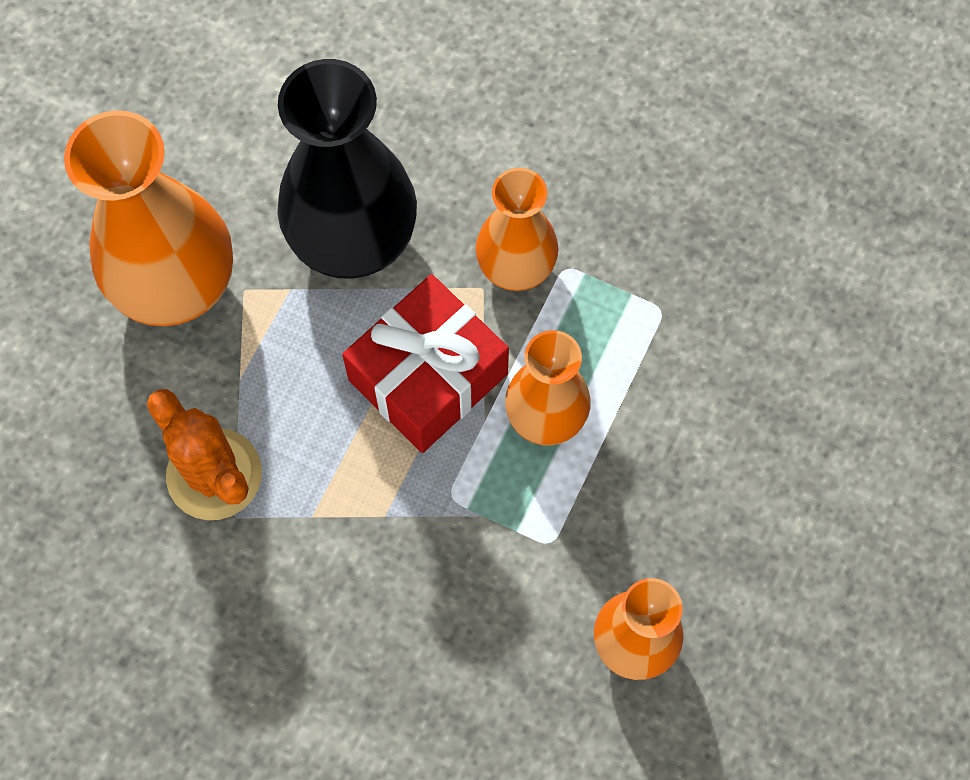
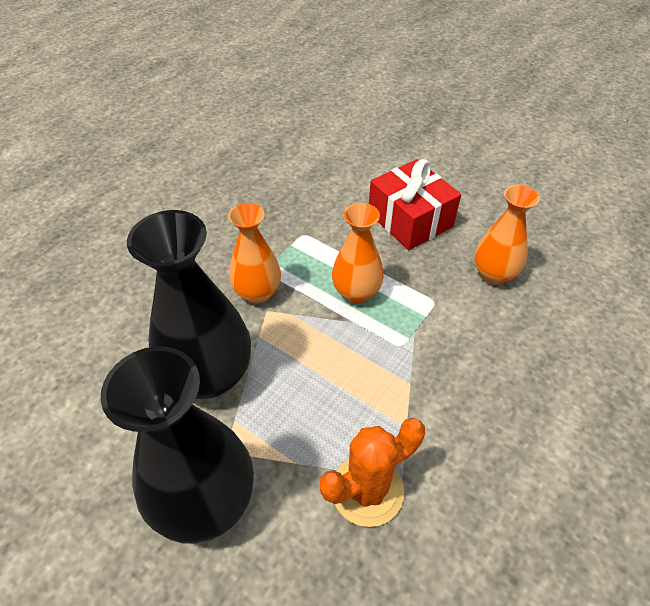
camera: 80 degrees left, 20 degrees down
(176, 284) = (205, 501): orange vase -> black vase
(428, 377) = (319, 347): red gift -> red gift (410, 220)

